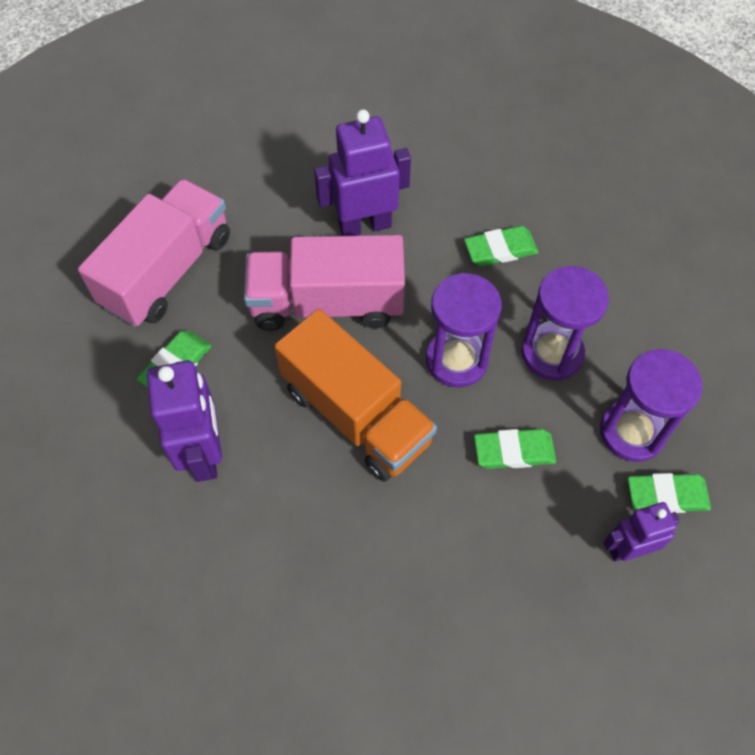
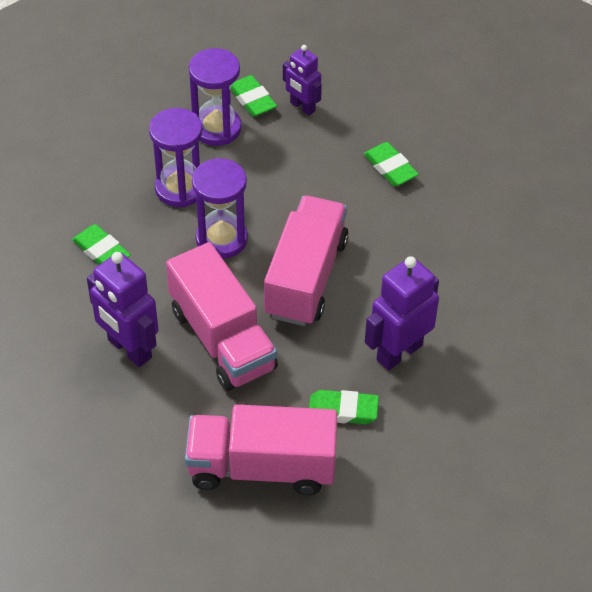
camera: 120 degrees left, 10 degrees down
(356, 415) = (305, 277): orange truck -> pink truck
(514, 451) = (273, 182): green eraser -> green eraser (390, 167)

